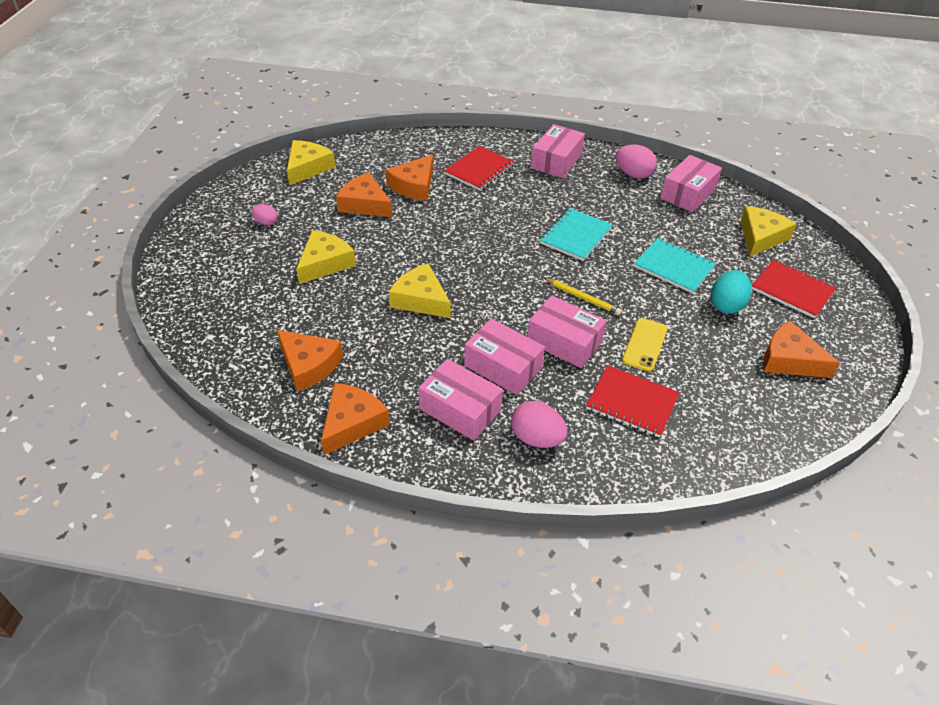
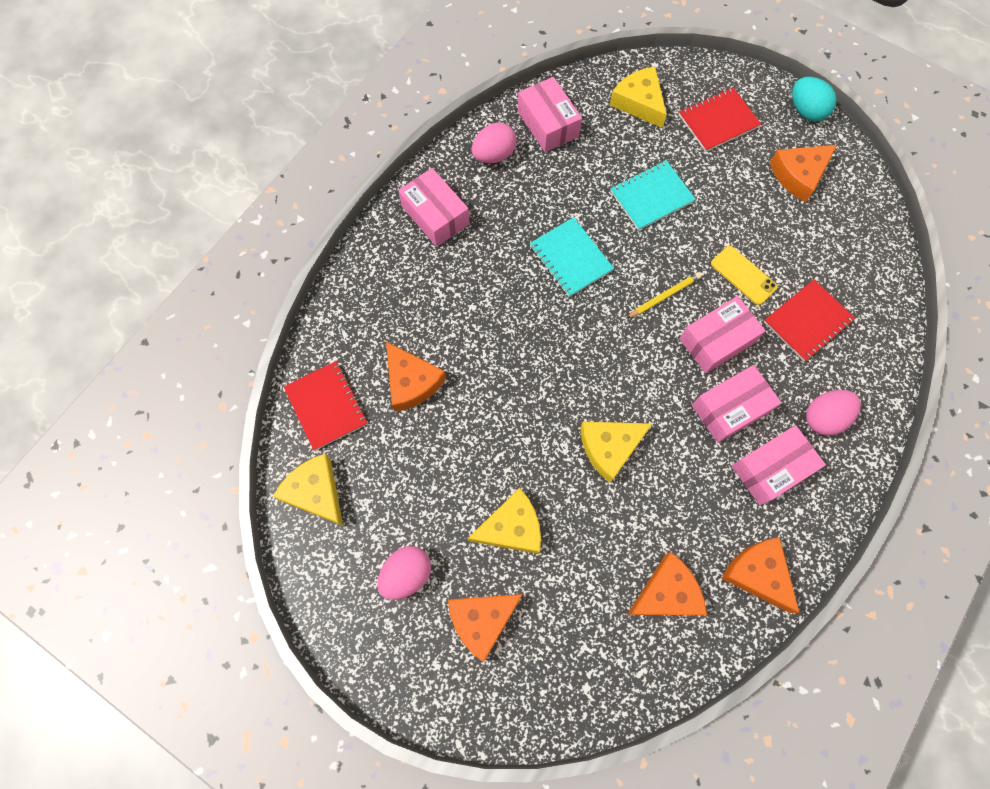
camera: 65 degrees left, 25 degrees up
(266, 222) = (407, 574): pink egg -> pink egg, size x1.69
(325, 263) = (511, 527): yellow cheese -> yellow cheese turned 105 degrees clockwise
(364, 204) = (422, 449): orange cheese -> orange cheese (482, 620)
(479, 170) = (414, 300): red notebook -> red notebook (326, 406)
(726, 305) = (717, 183): turquoise egg -> turquoise egg (806, 111)

